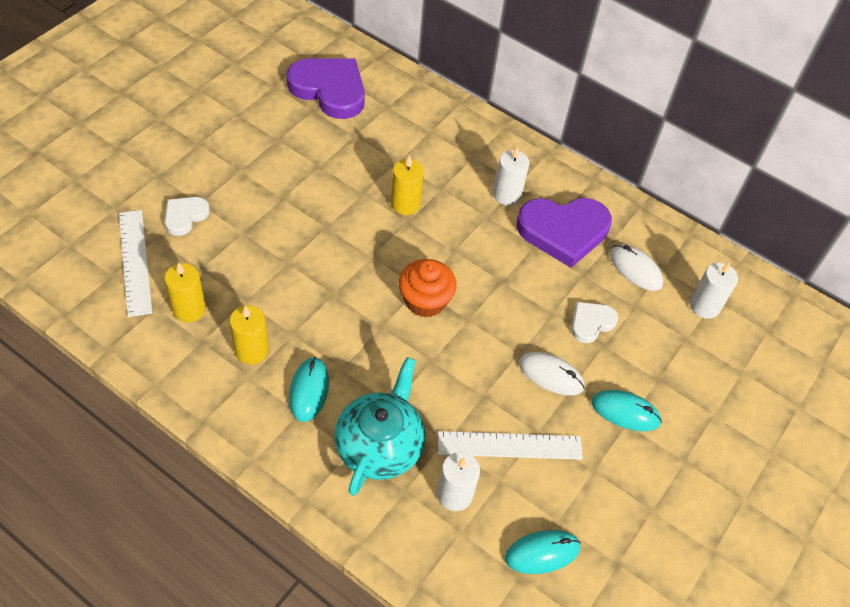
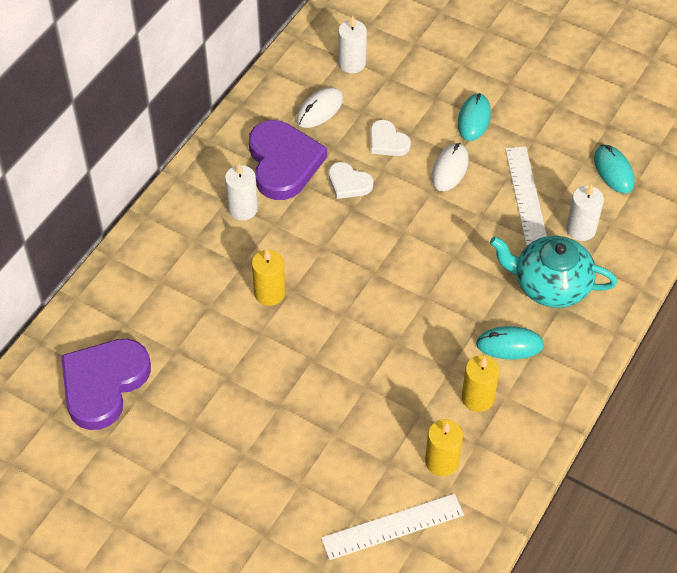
camera: 90 degrees left, 0 degrees up
(185, 216) = (321, 492): white heart -> white heart (348, 183)
(425, 301) = (389, 265): orange cupcake -> none

